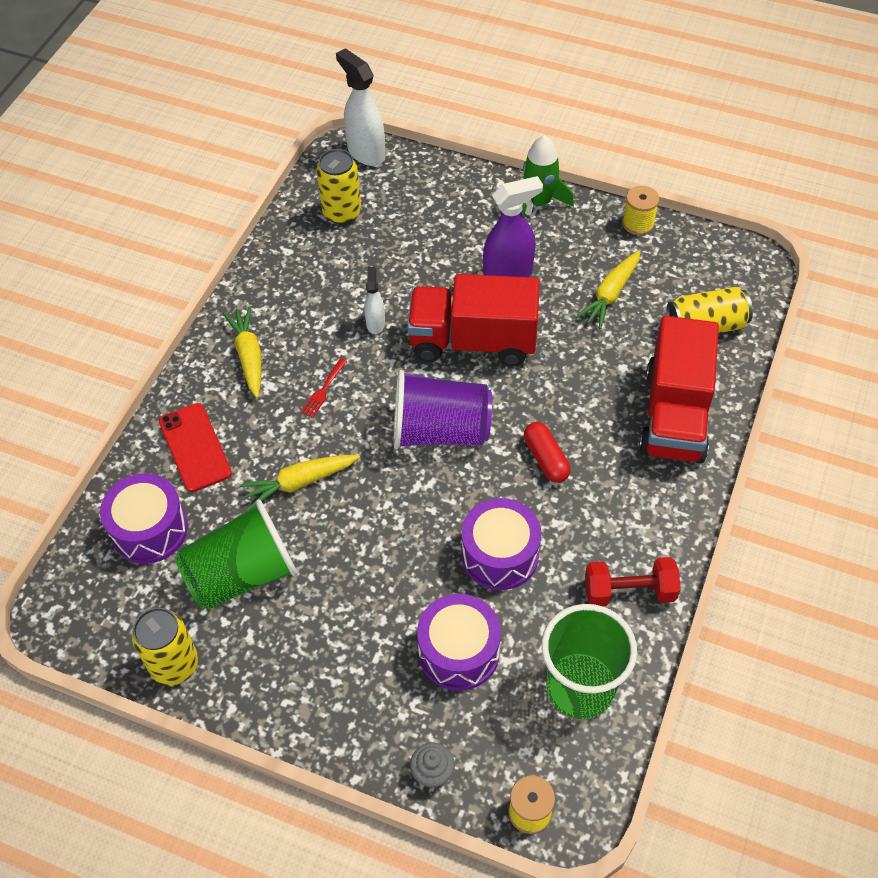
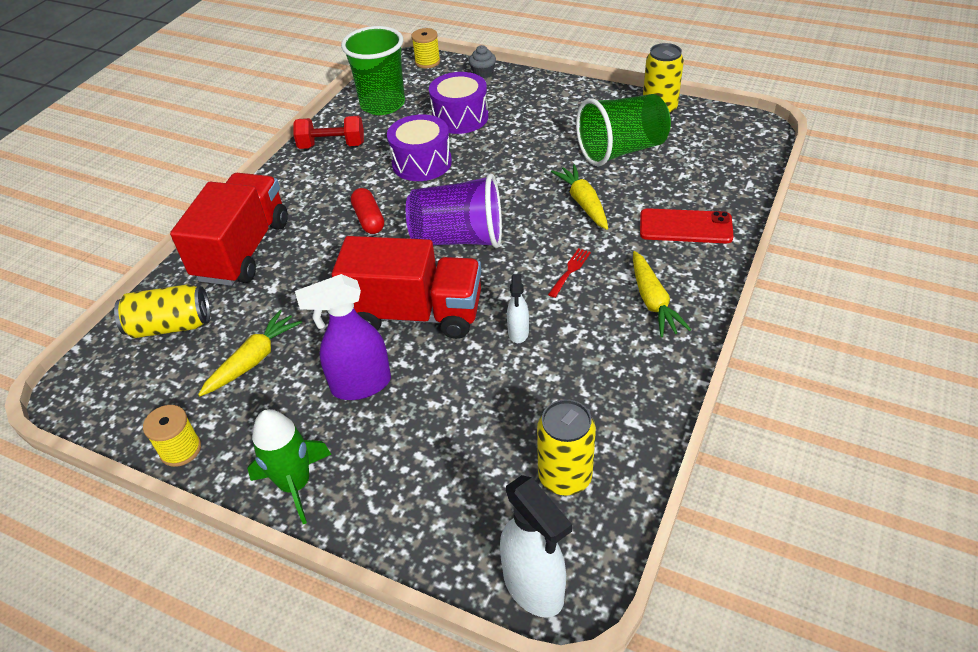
camera: 175 degrees left, 10 degrees down
(149, 529) = (705, 174): purple drum -> none
(195, 447) = (685, 226): red phone -> red phone turned 60 degrees counterclockwise
(300, 482) = (583, 203): yellow carrot -> yellow carrot turned 90 degrees counterclockwise

